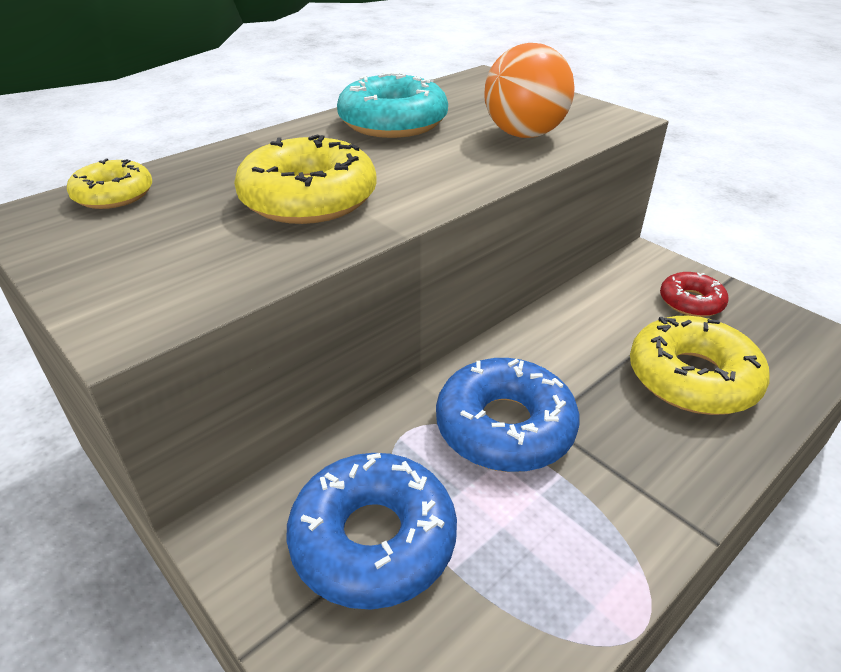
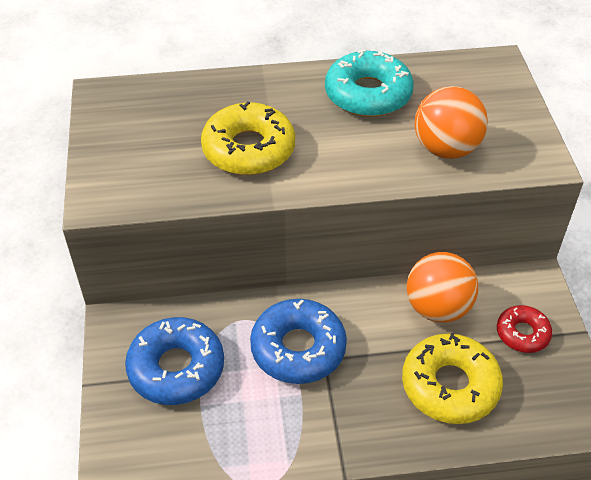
camera: 35 degrees right, 10 degrees up
(114, 195) = (150, 96): yellow donut -> none
(596, 317) = (437, 308): none -> orange ball

